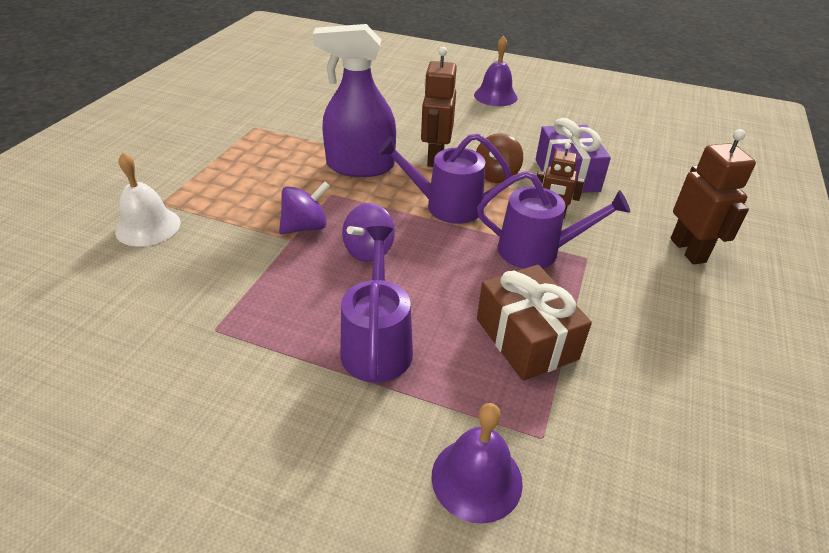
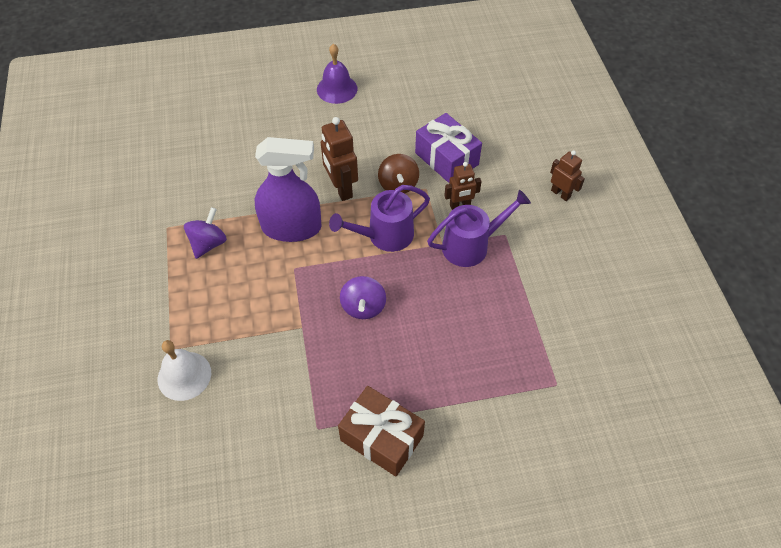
camera: 30 degrees left, 15 degrees up
(305, 227) = (302, 310): purple spinning top -> purple spinning top (208, 243)
(360, 166) = (291, 227): purple spray bottle -> purple spray bottle turned 150 degrees counterclockwise
(377, 344) = (426, 378): purple watering can -> none
(476, 478) = (540, 430): purple bell -> none
(526, 338) = (508, 322): brown gift -> brown gift (382, 438)
(688, 250) = (560, 194): brown robot -> brown robot, size x0.64

